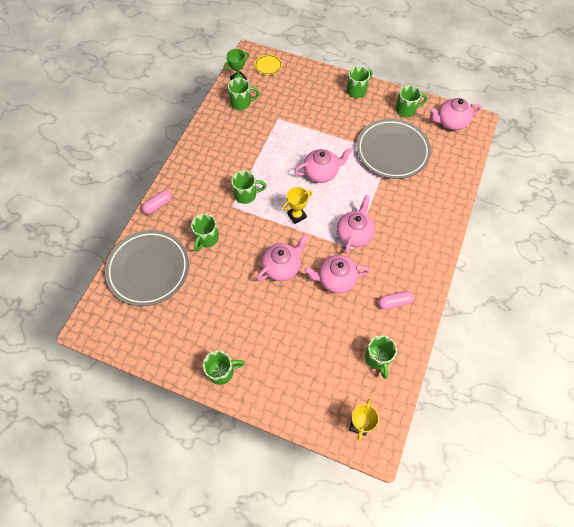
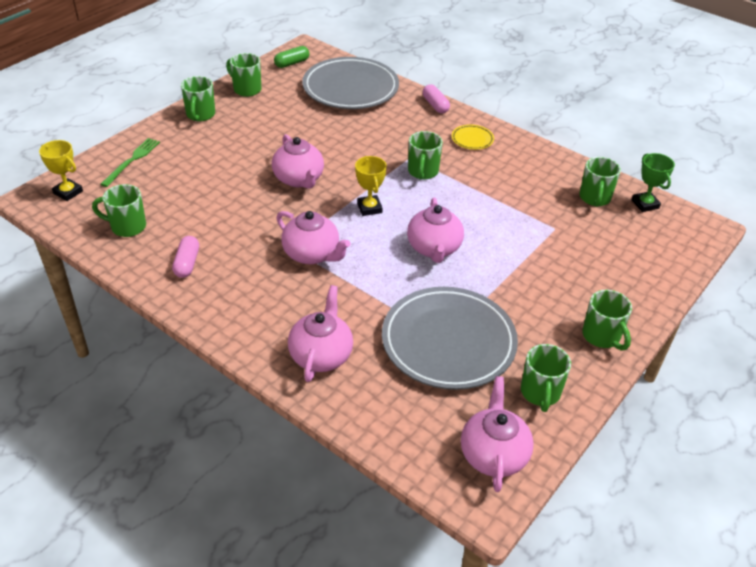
camera: 105 degrees right, 20 degrees down
(116, 329) = (292, 63): none -> green capsule
(207, 239) = (370, 131): green mug -> green mug (246, 89)
(268, 66) = (675, 241): yellow plate -> yellow plate (472, 139)
(302, 396) = (132, 160): none -> green fork
(336, 279) = (254, 219): pink teapot -> pink teapot (321, 355)

